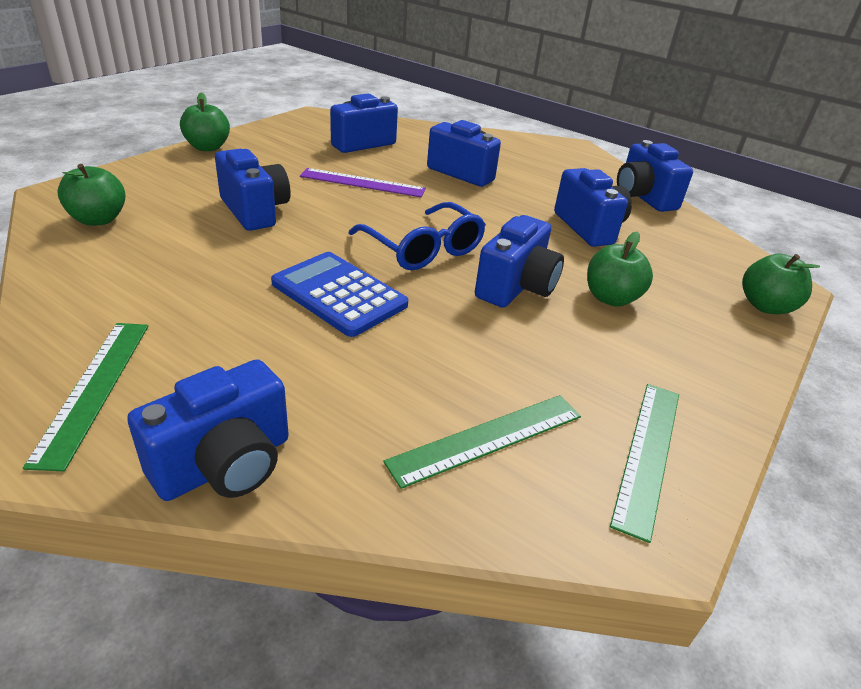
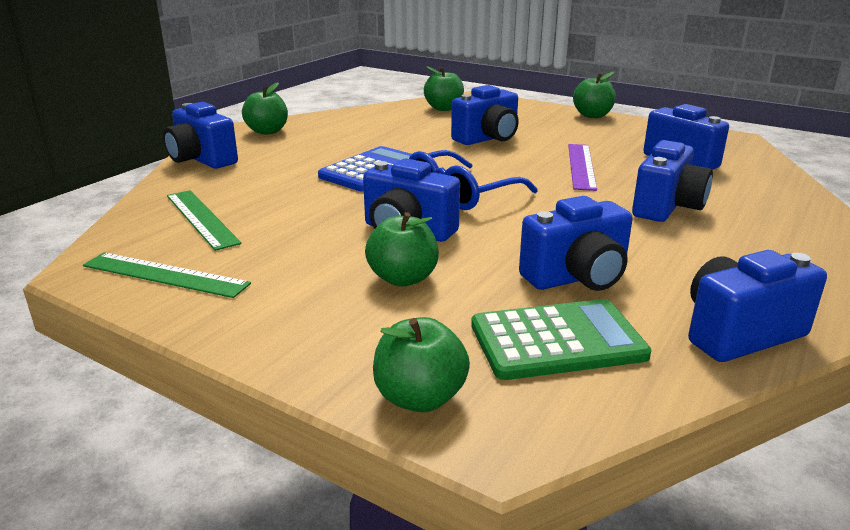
camera: 90 degrees right, 10 degrees down
(94, 388) = (267, 131): green ruler -> green apple
(676, 250) = (557, 341): none -> green calculator

